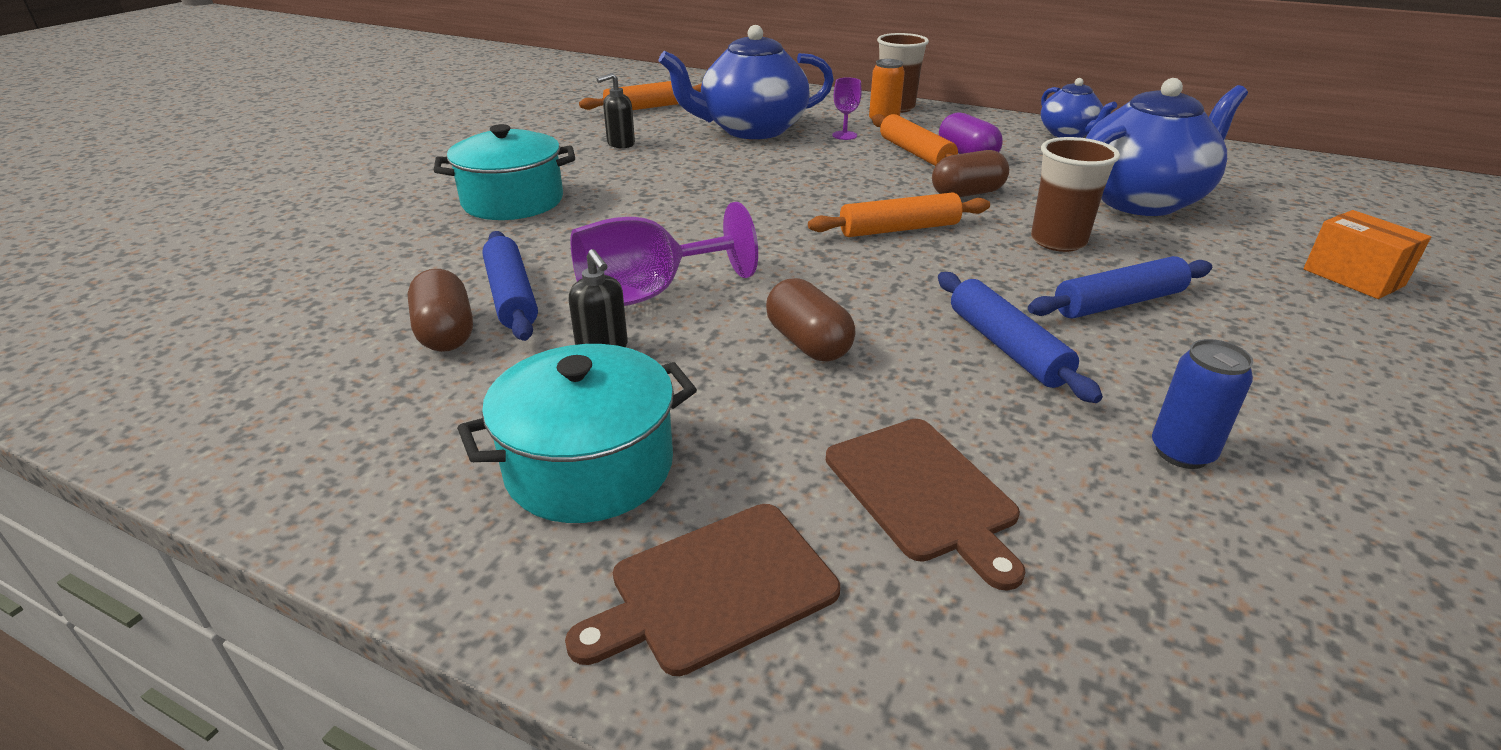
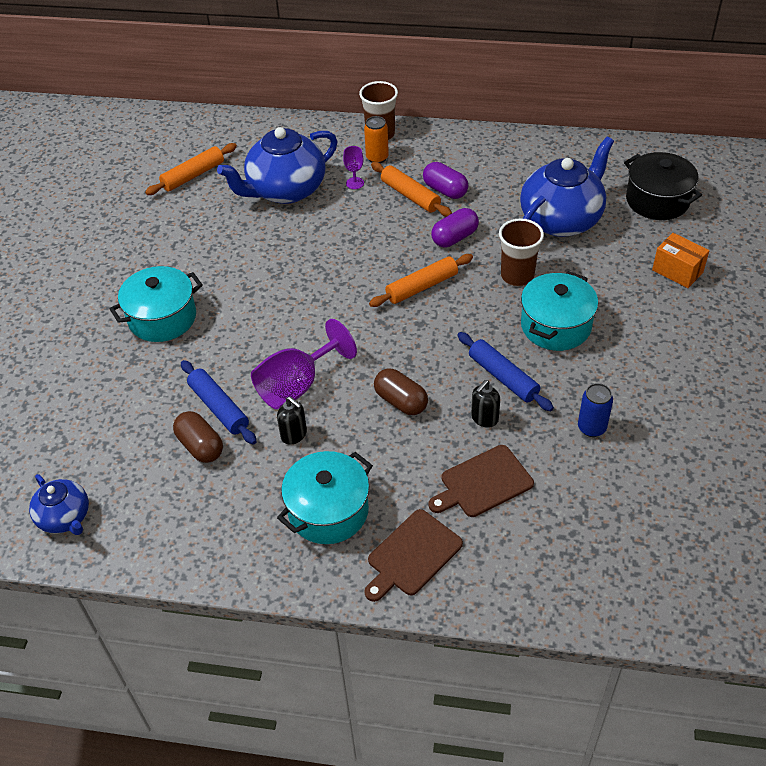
camera: 15 degrees left, 15 degrees up
(620, 144) = (198, 231): black soap dispenser -> black soap dispenser (484, 418)
(923, 492) = (483, 483): brown cutting board -> brown cutting board turned 105 degrees clockwise
(967, 193) = (454, 238): brown capsule -> purple capsule
(1068, 134) = (508, 146): blue teapot -> blue teapot (65, 518)
(1118, 303) = (556, 326): blue rolling pin -> turquoise pot
(1305, 203) = (657, 200): none -> black pot

